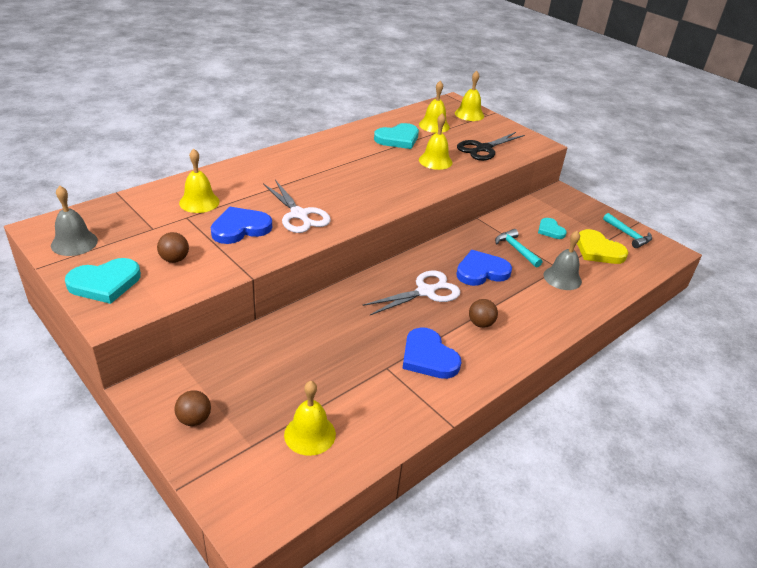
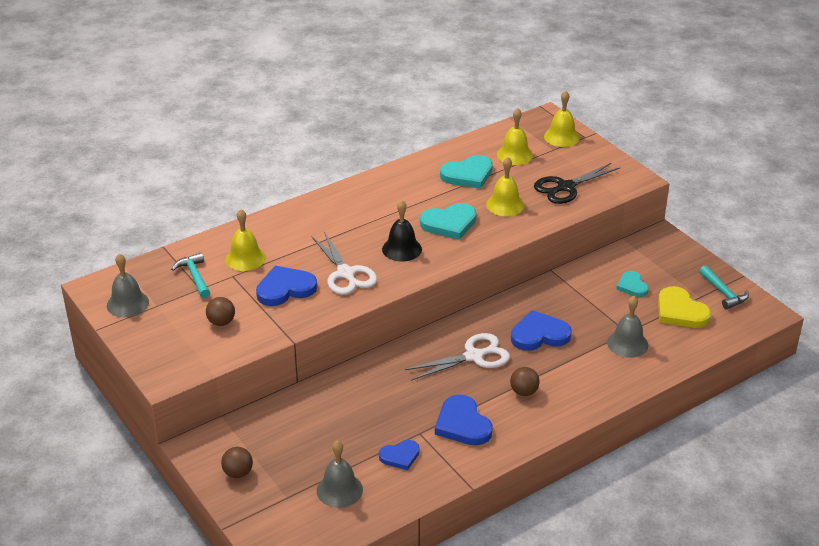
camera: 10 degrees right, 0 degrees up
(105, 283) = (158, 345): turquoise heart -> turquoise heart (449, 223)
(310, 434) = (339, 490): yellow bell -> grey bell
(350, 194) = (402, 249): none -> black bell
(370, 393) = (400, 456): none -> blue heart
(516, 249) = (585, 309): turquoise hammer -> turquoise hammer (194, 276)

